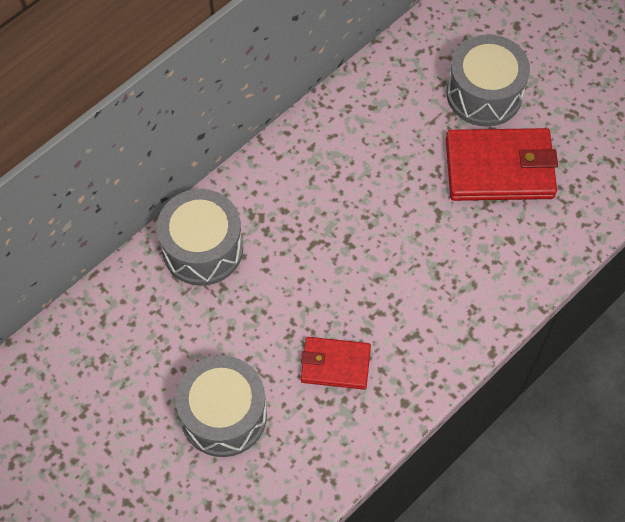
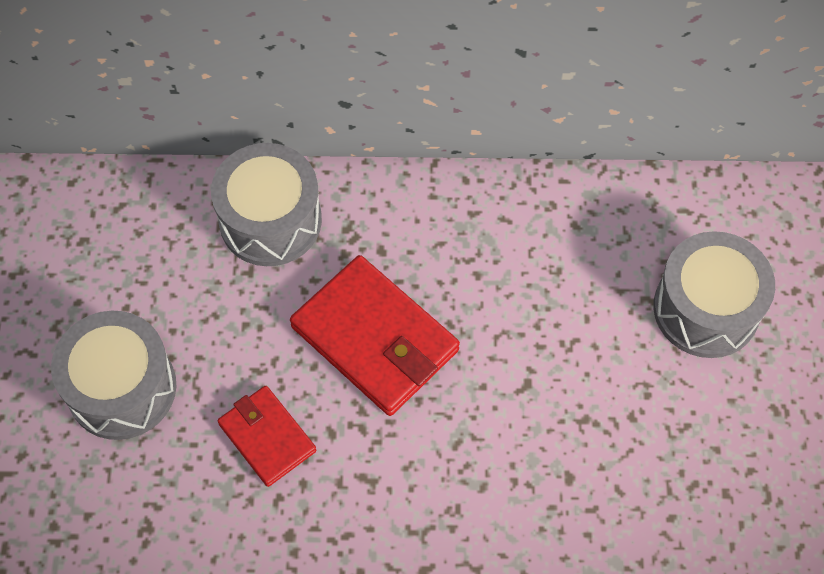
camera: 45 degrees right, 0 degrees up
(499, 168) = (638, 397): red wallet -> red wallet (375, 339)

